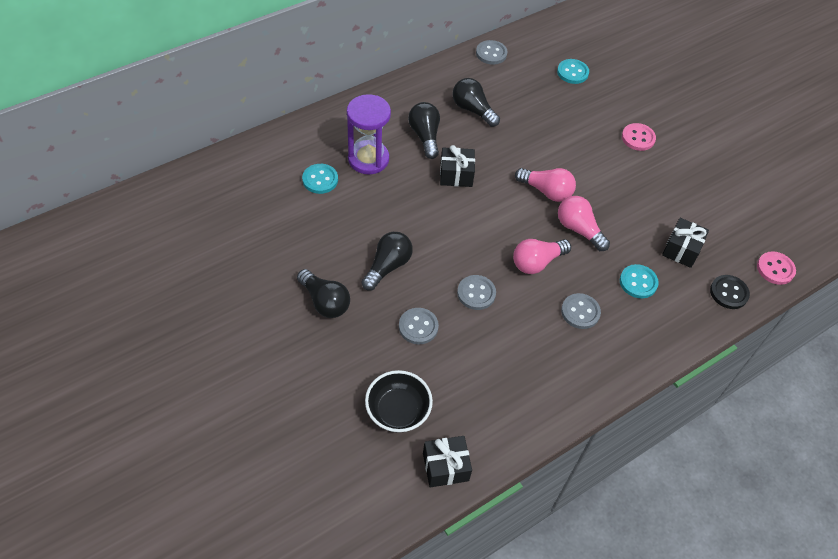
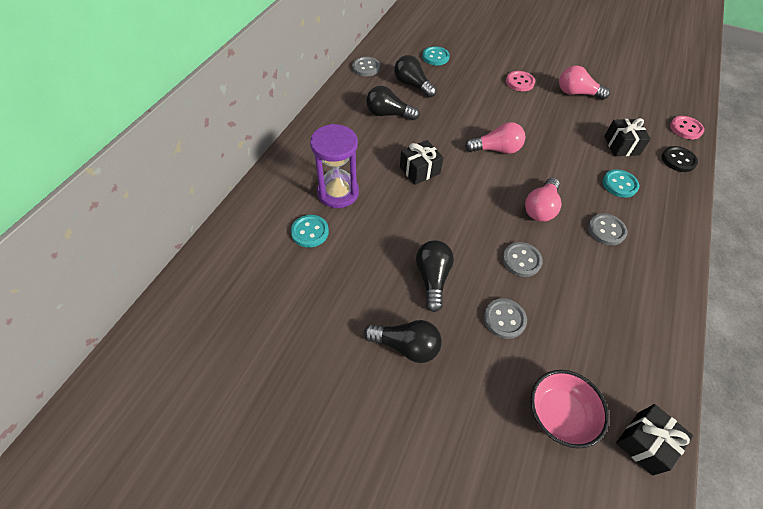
camera: 30 degrees left, 0 degrees up
(398, 411) = (559, 414): black bowl -> pink bowl
(425, 136) = (369, 151): black light bulb -> black light bulb (412, 85)
(579, 229) = (544, 166): pink light bulb -> pink light bulb (577, 93)

